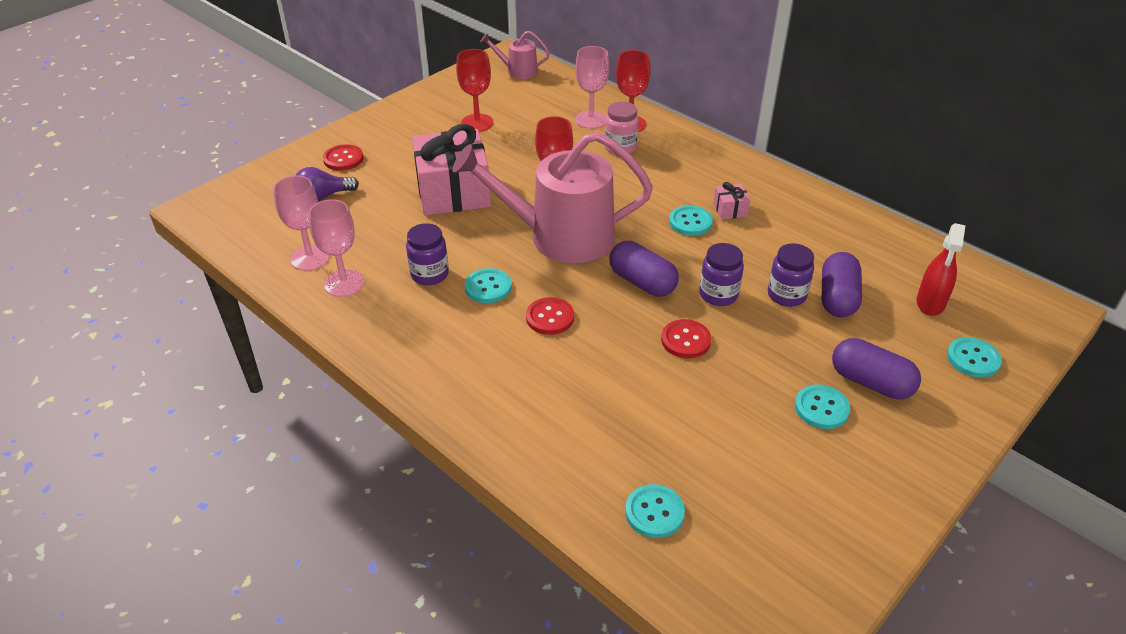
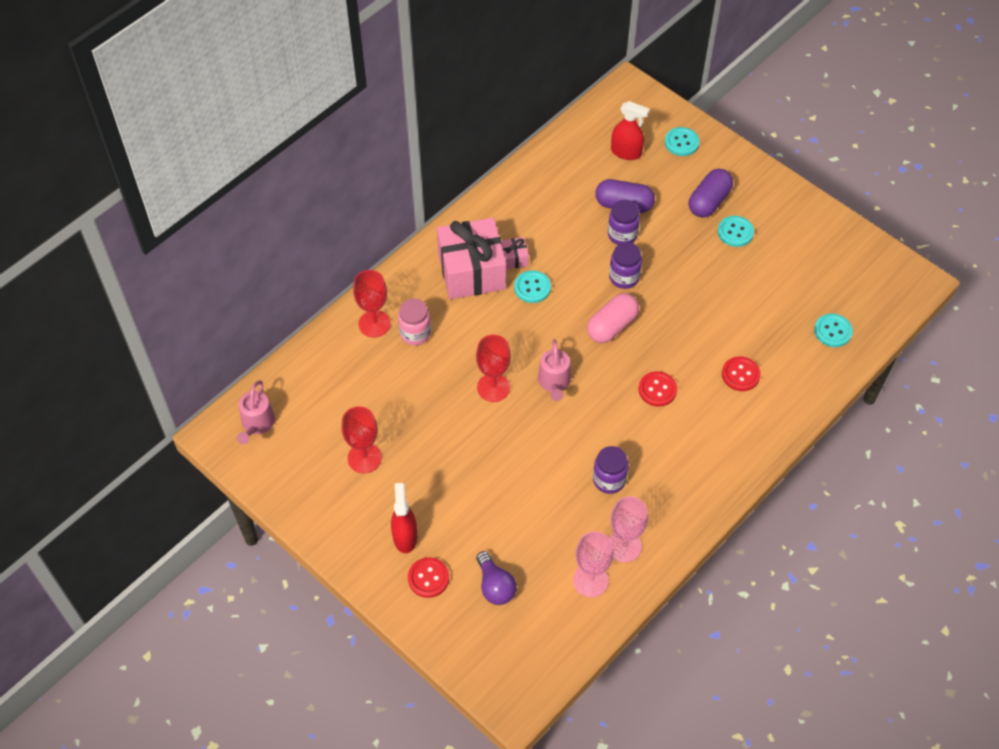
camera: 90 degrees left, 15 degrees up
(390, 146) = (405, 536): none -> red spray bottle
(453, 192) = (488, 471): pink gift -> pink gift (471, 271)
(488, 287) = (623, 434): turquoise button -> none
(561, 236) = (554, 382): pink watering can -> pink watering can, size x0.46
(591, 120) = (364, 356): pink goblet -> none
(642, 282) = (611, 326): purple capsule -> pink capsule
(685, 340) = (676, 302): red button -> red button (740, 374)

